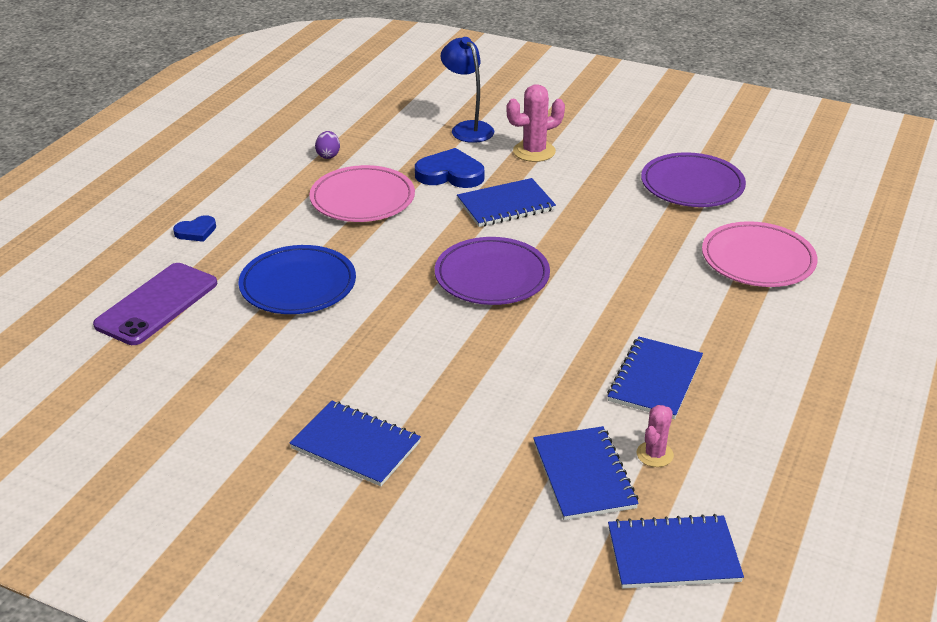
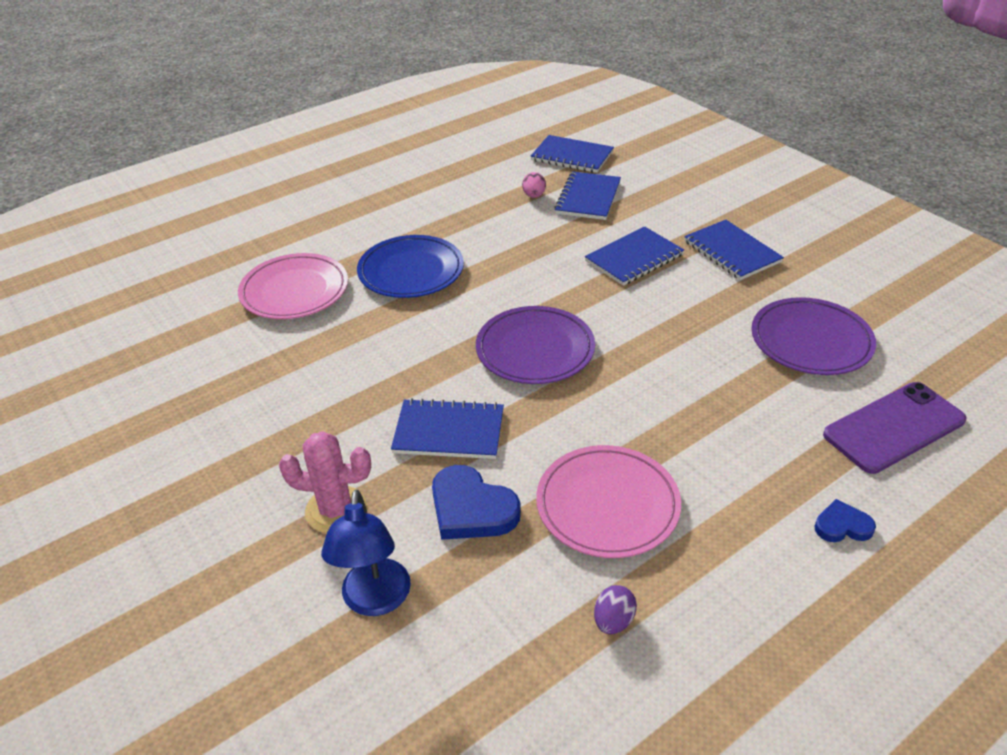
camera: 150 degrees left, 5 degrees up
(298, 285) = (733, 402): blue plate -> blue plate (411, 271)
(654, 454) = (534, 196): pink cactus -> pink egg
(655, 380) = (486, 232): blue notebook -> blue notebook (634, 258)
(692, 185) = (235, 387): purple plate -> purple plate (811, 341)

